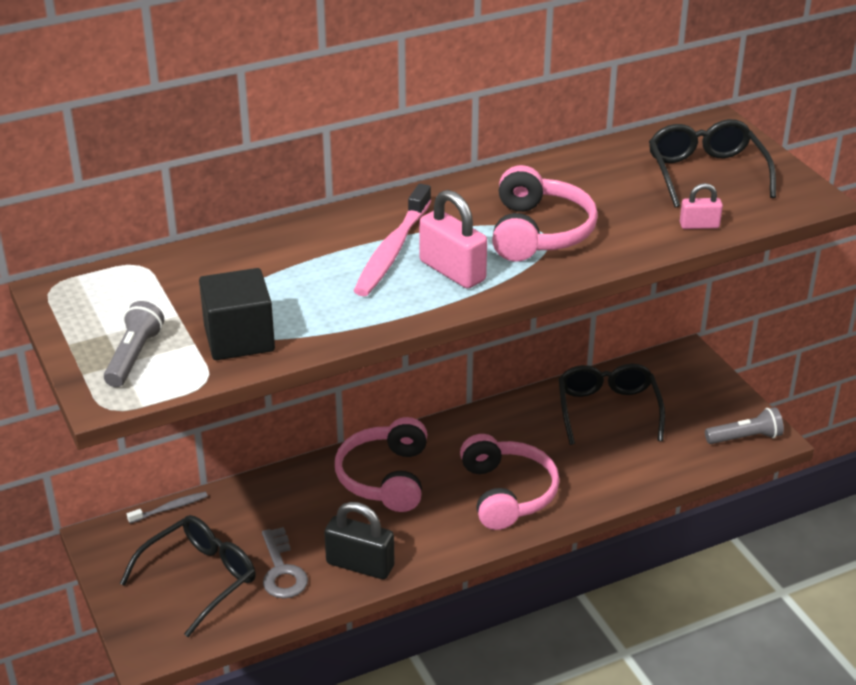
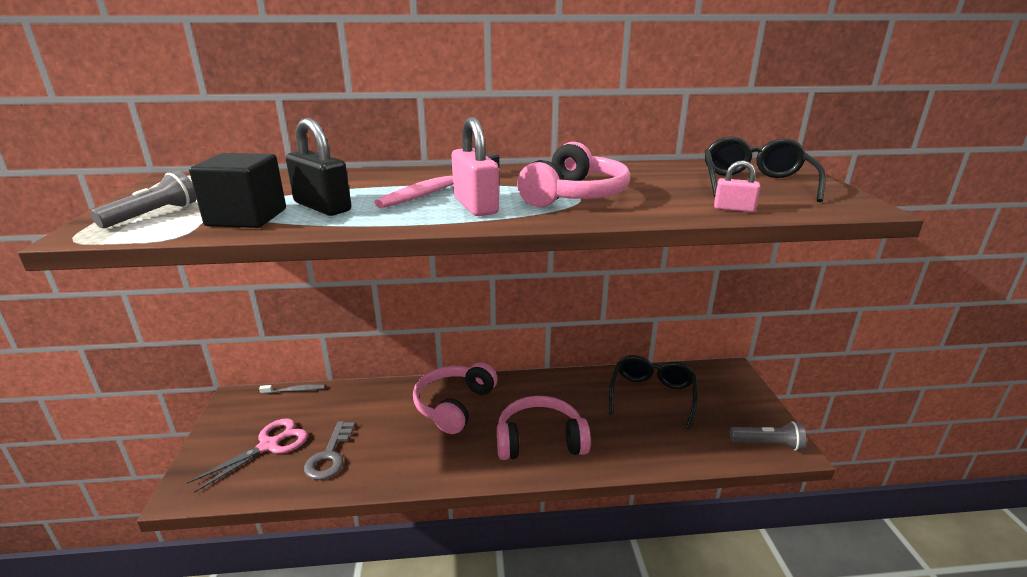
camera: 20 degrees right, 10 degrees down
(200, 578) = (269, 445): black glasses -> pink scissors
(360, 565) = (389, 467): black padlock -> black padlock (322, 207)
(507, 493) = (540, 440): pink headphones -> pink headphones turned 105 degrees counterclockwise

